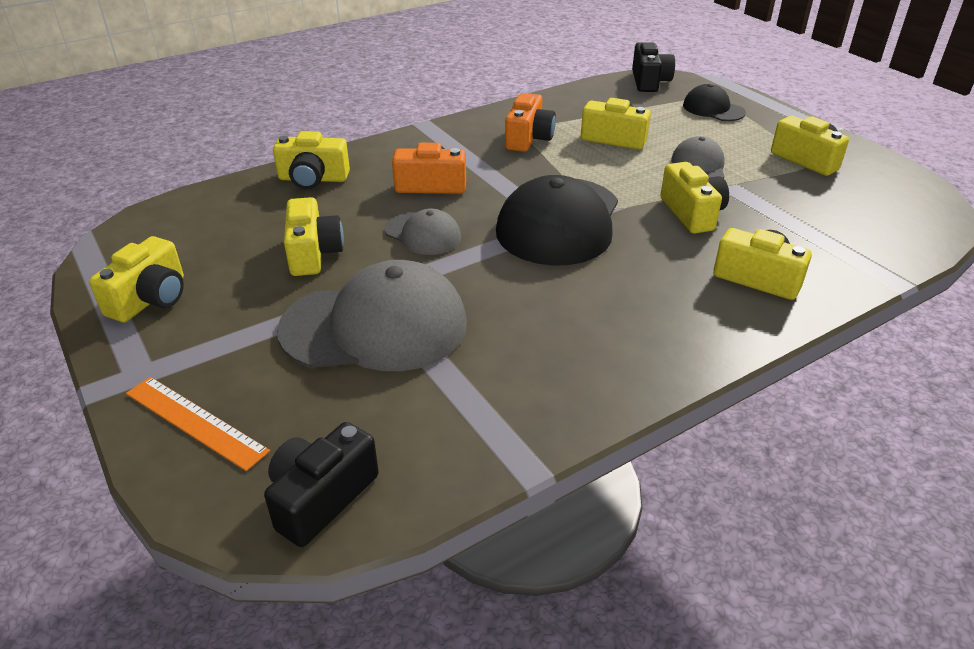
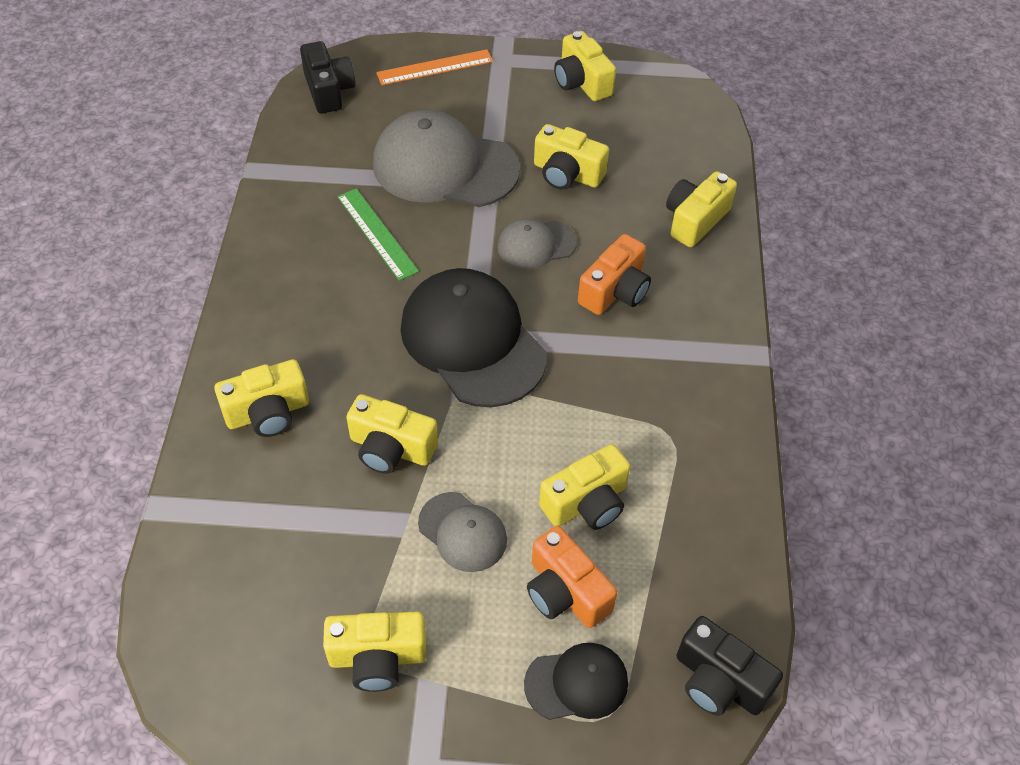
camera: 125 degrees right, 15 degrees up
(375, 326) = (444, 167): grey cap -> grey cap turned 75 degrees clockwise
(513, 323) = (377, 233): none -> green ruler
(528, 138) = (651, 423): orange camera -> orange camera (565, 592)

